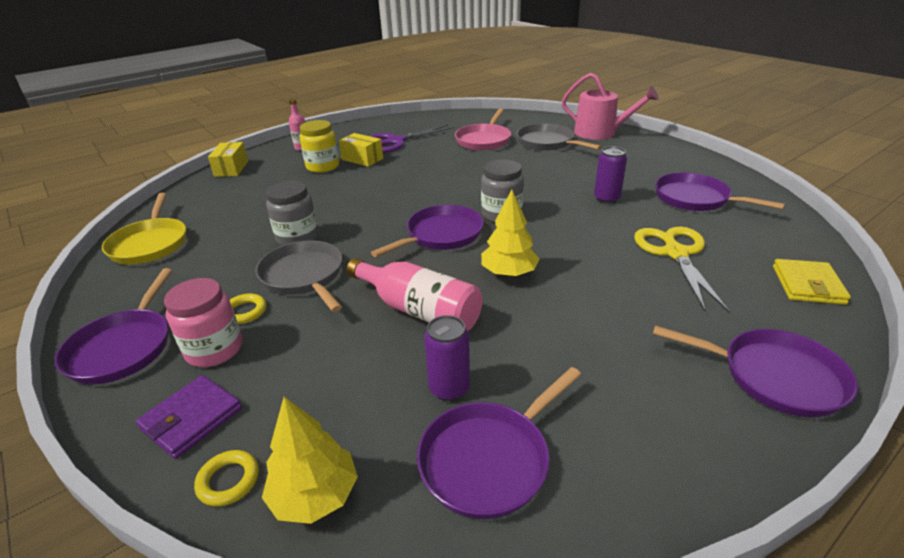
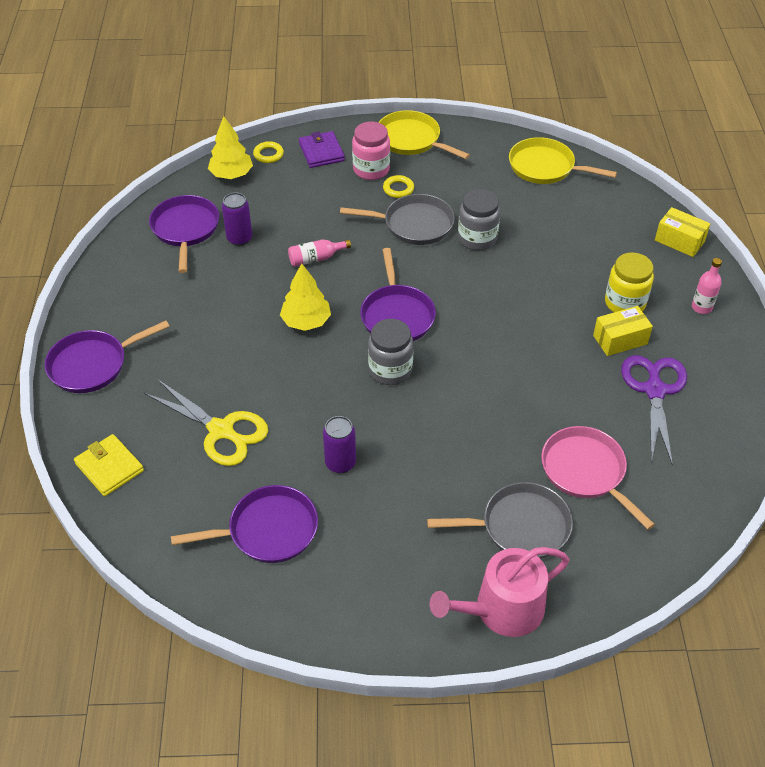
camera: 125 degrees right, 15 degrees up
(123, 347) = (411, 140): purple pan -> yellow pan
(419, 310) = (316, 258): pink bottle -> pink bottle, size x0.55

